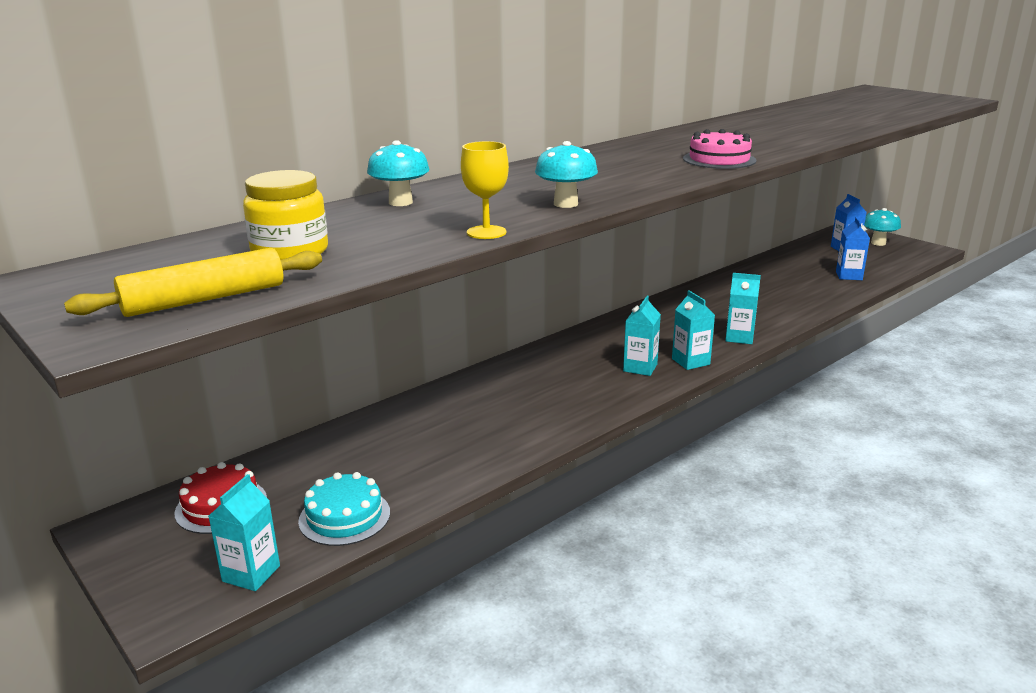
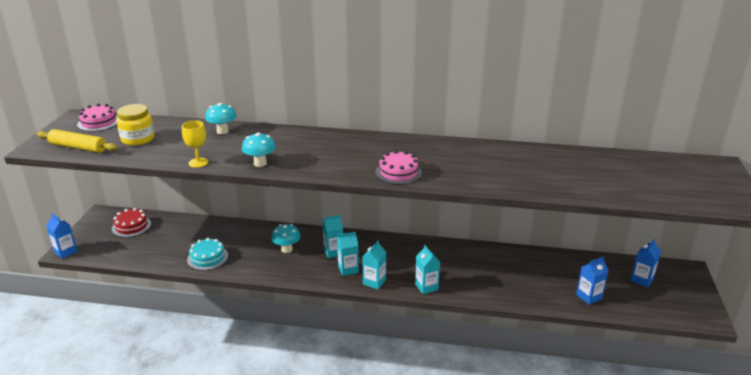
camera: 50 degrees right, 5 degrees up
(126, 267) = (98, 122): none -> pink cake
(171, 615) = (65, 252): none -> blue carton
(251, 573) = (97, 254): turquoise carton -> turquoise carton (333, 252)
(344, 517) = (145, 254): turquoise cake -> turquoise cake (207, 258)
(878, 243) = (680, 290): turquoise mushroom -> turquoise mushroom (286, 249)

